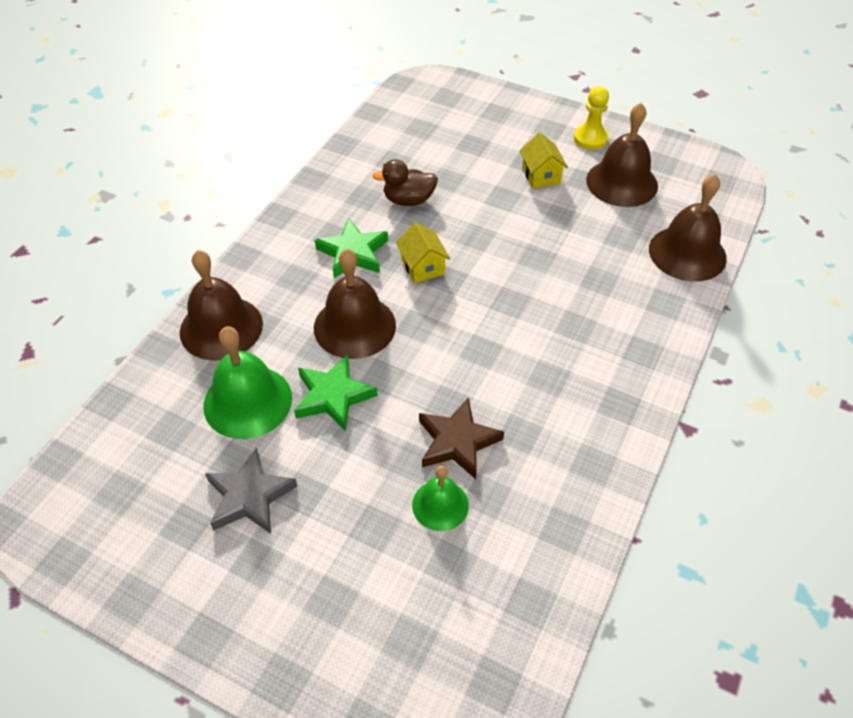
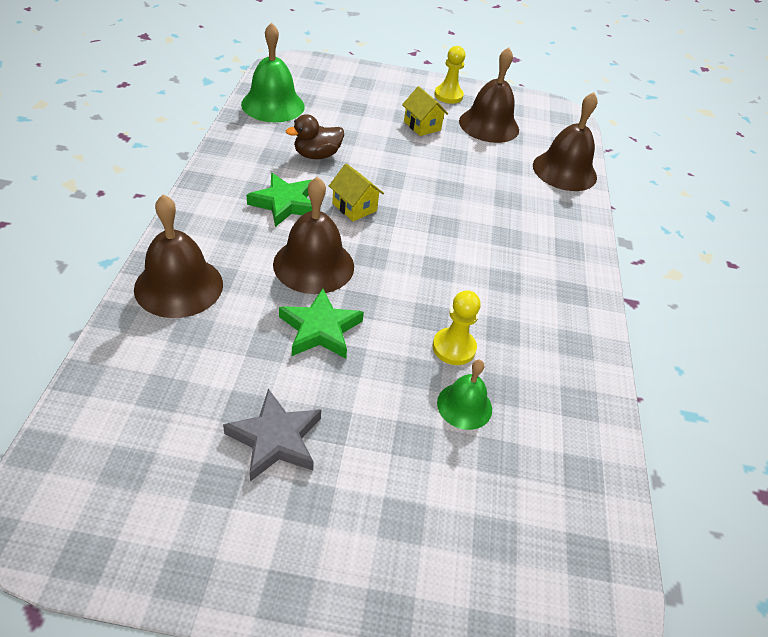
camera: 25 degrees left, 5 degrees down
(248, 401) = (235, 349): green bell -> green bell (273, 105)
(457, 442) = (454, 348): brown star -> yellow pawn

